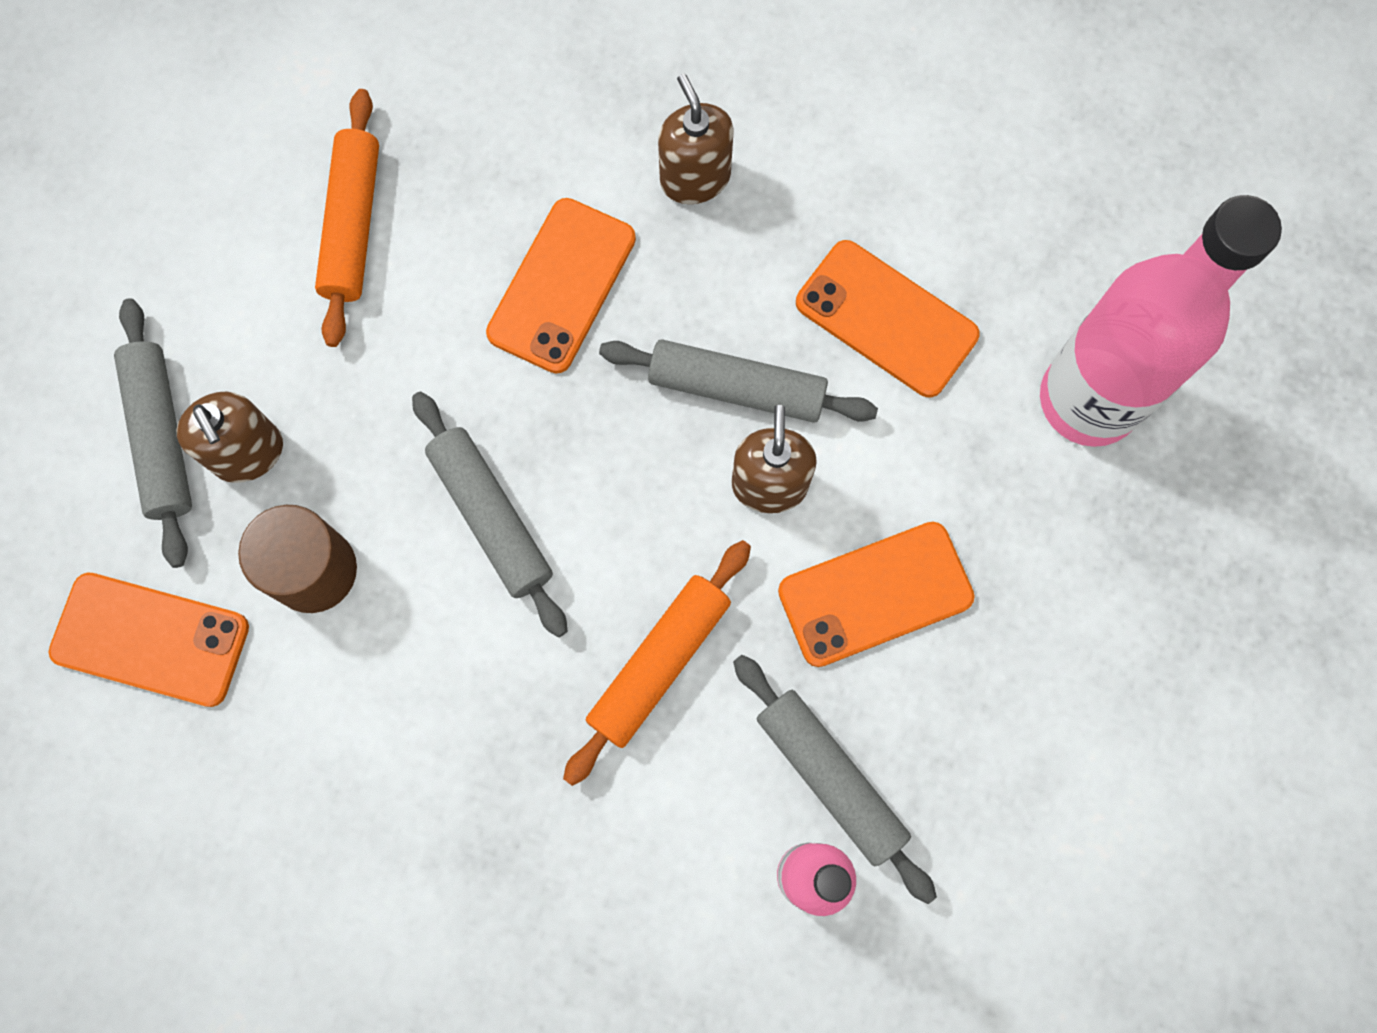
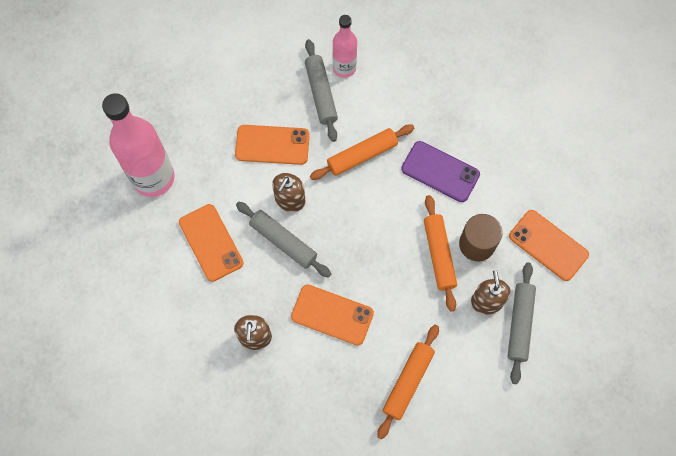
camera: 155 degrees left, 5 degrees down
(389, 508) = (438, 255): none -> orange rolling pin
(461, 706) = (440, 171): none -> purple phone
(491, 517) = (401, 234): grey rolling pin -> none
(562, 286) = (332, 315): orange phone -> orange phone turned 60 degrees clockwise

